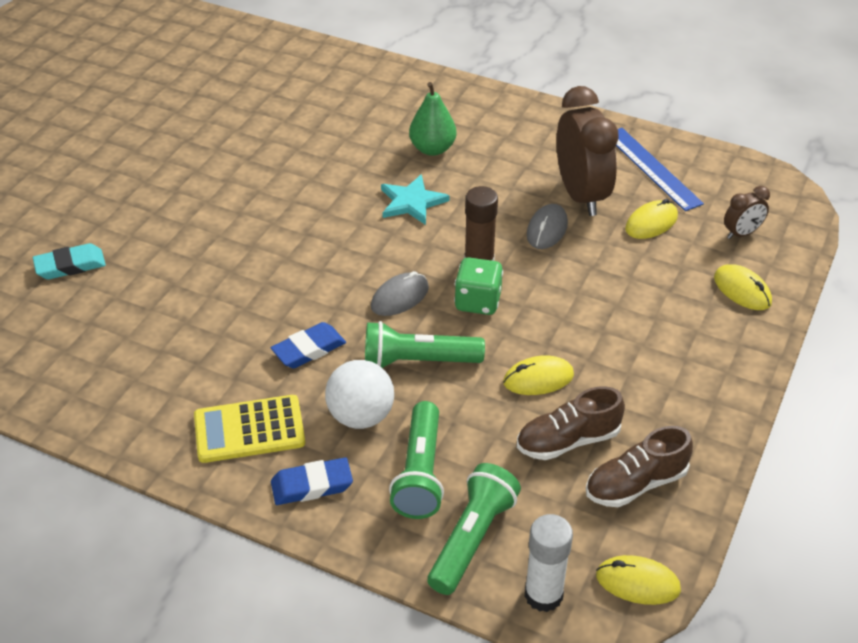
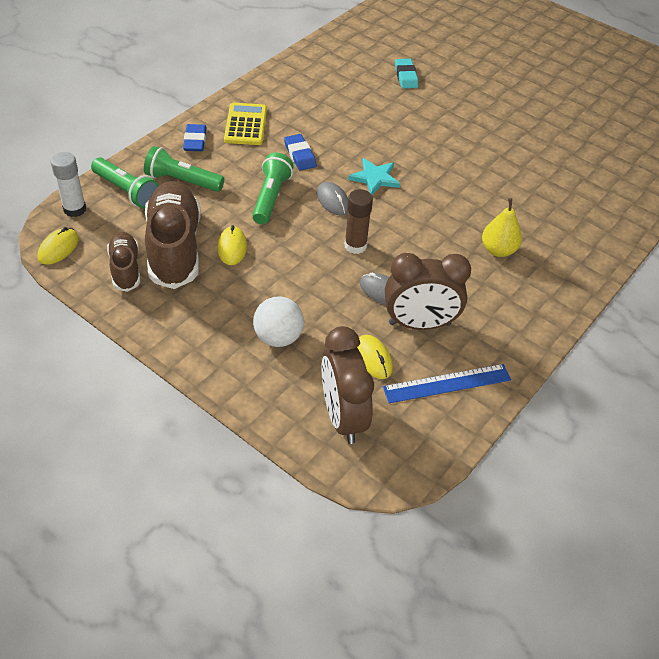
camera: 100 degrees right, 5 degrees up
(361, 416) = (236, 166): white ball -> white ball (278, 337)
(412, 202) = (433, 226): turquoise star -> turquoise star (375, 178)
(432, 149) = (498, 250): green pear -> yellow pear
(478, 302) = (315, 236): green dice -> none
(568, 441) = (174, 247): brown shoe -> brown shoe, size x1.83
(741, 233) = (342, 416): brown clock -> brown clock, size x2.09
(742, 290) = (274, 390): yellow mouse -> none

